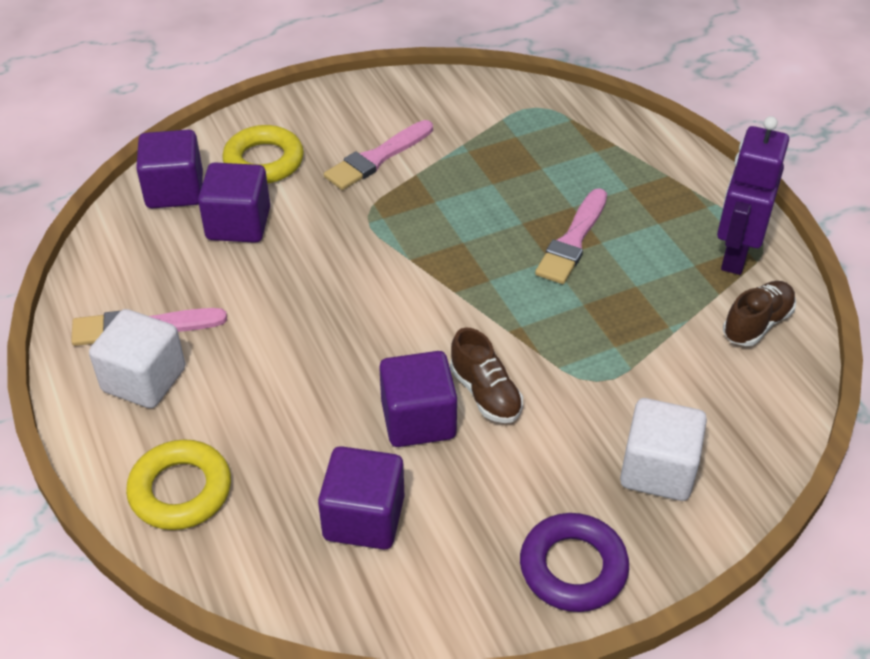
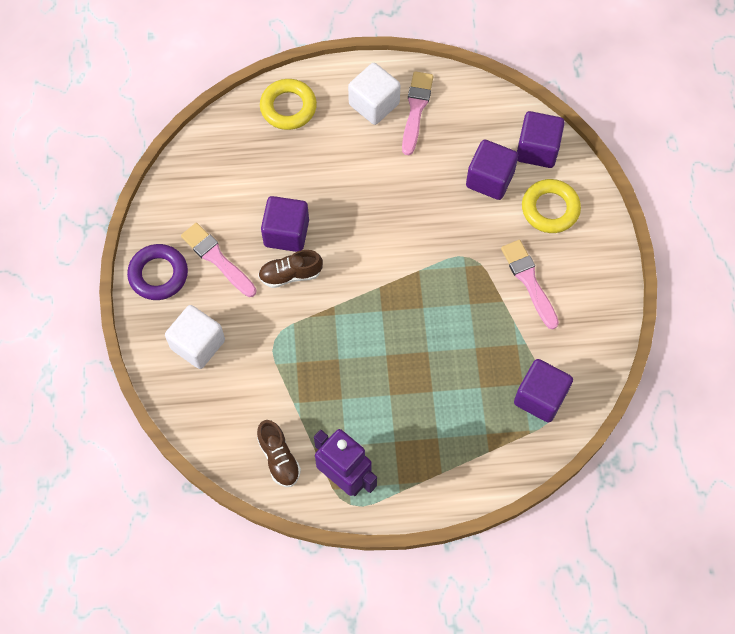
camera: 110 degrees right, 20 degrees up
(364, 518) = (233, 187): purple cube -> purple cube (540, 397)
(572, 241) = (398, 376): pink brush -> pink brush (217, 258)

